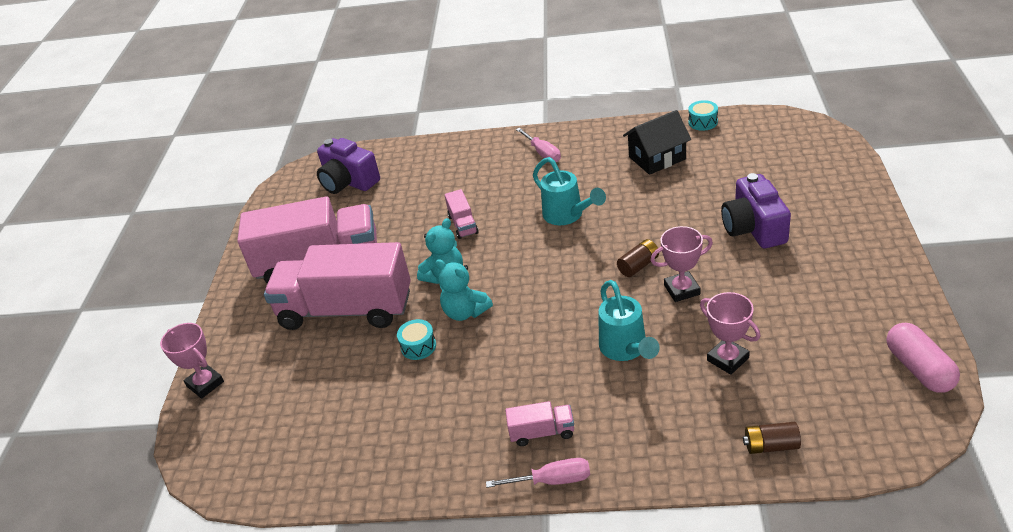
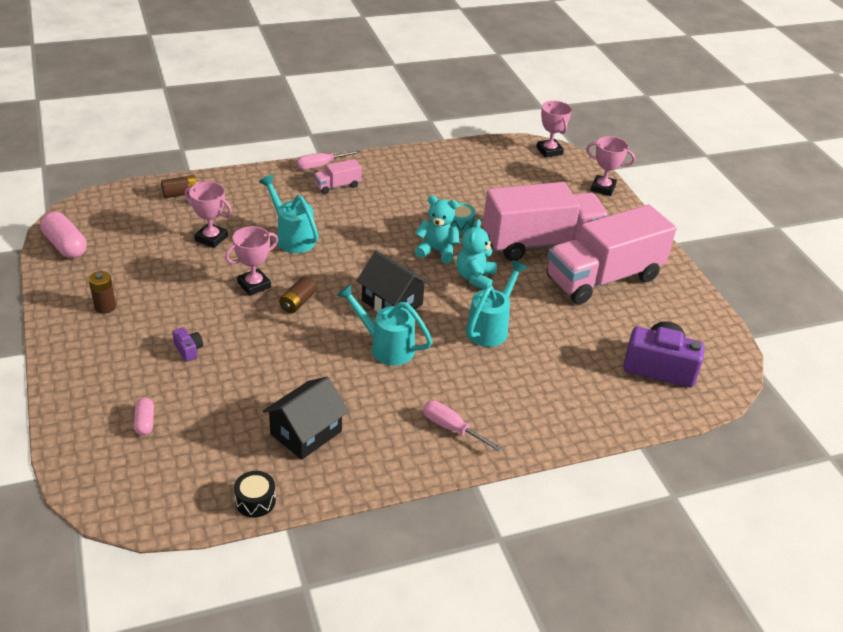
camera: 150 degrees right, 0 degrees up
(208, 466) = (549, 151): none -> pink trophy
(463, 224) = (491, 327): pink truck -> turquoise watering can
(543, 257) = (392, 302): none -> black house
(703, 122) = (255, 501): turquoise drum -> black drum
(754, 228) = (188, 350): purple camera -> purple camera, size x0.44
(789, 174) = (145, 422): none -> pink capsule
(847, 279) = (105, 307): none -> brown battery

